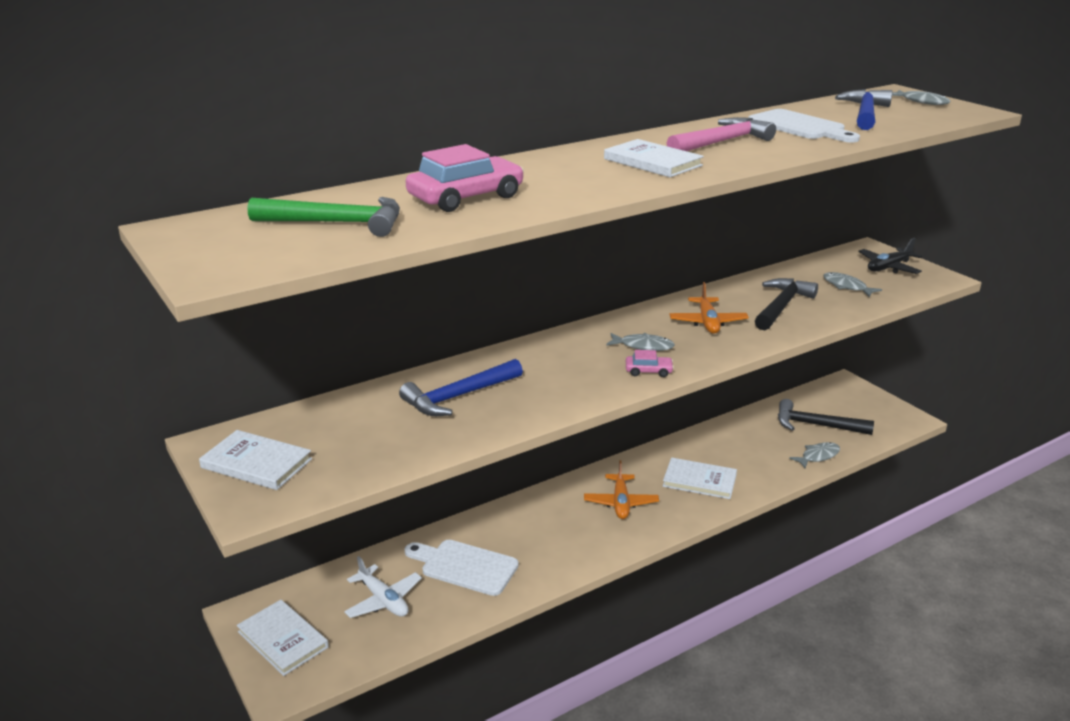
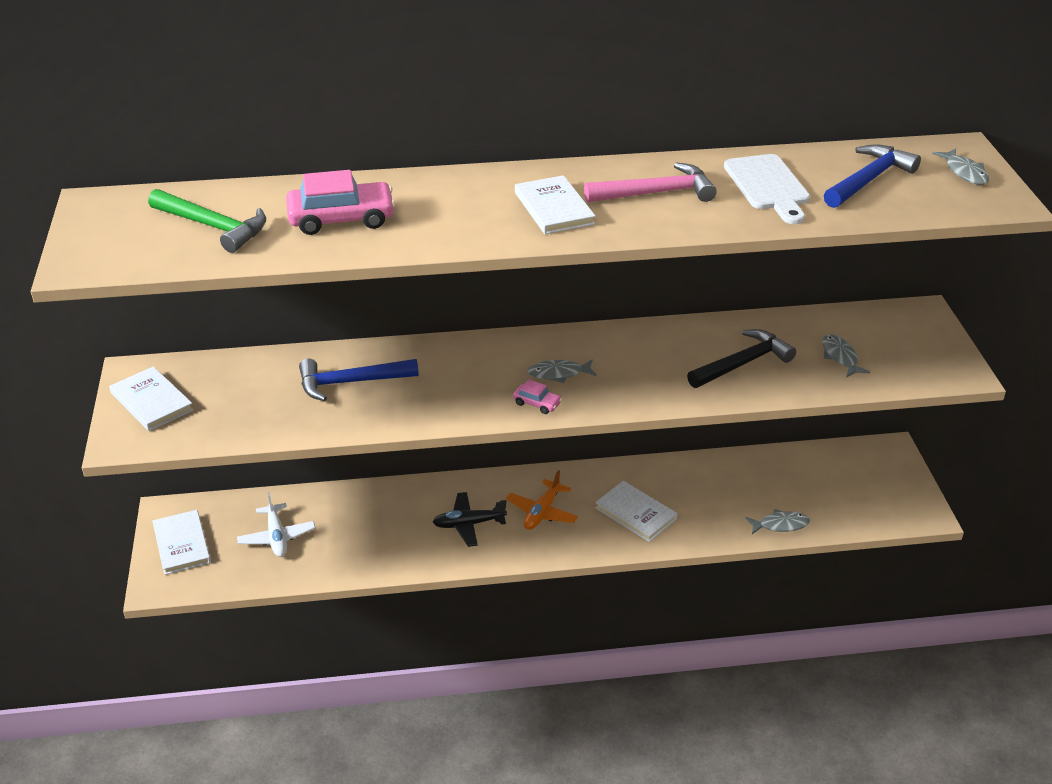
camera: 25 degrees right, 10 degrees up
(464, 566) = (361, 529): white cutting board -> none
(643, 346) = (558, 374): grey fish -> grey fish turned 135 degrees clockwise
(707, 322) = (647, 363): orange plane -> none
(816, 425) = (811, 489): black hammer -> none
(888, 267) = (917, 343): black plane -> black plane (469, 524)

